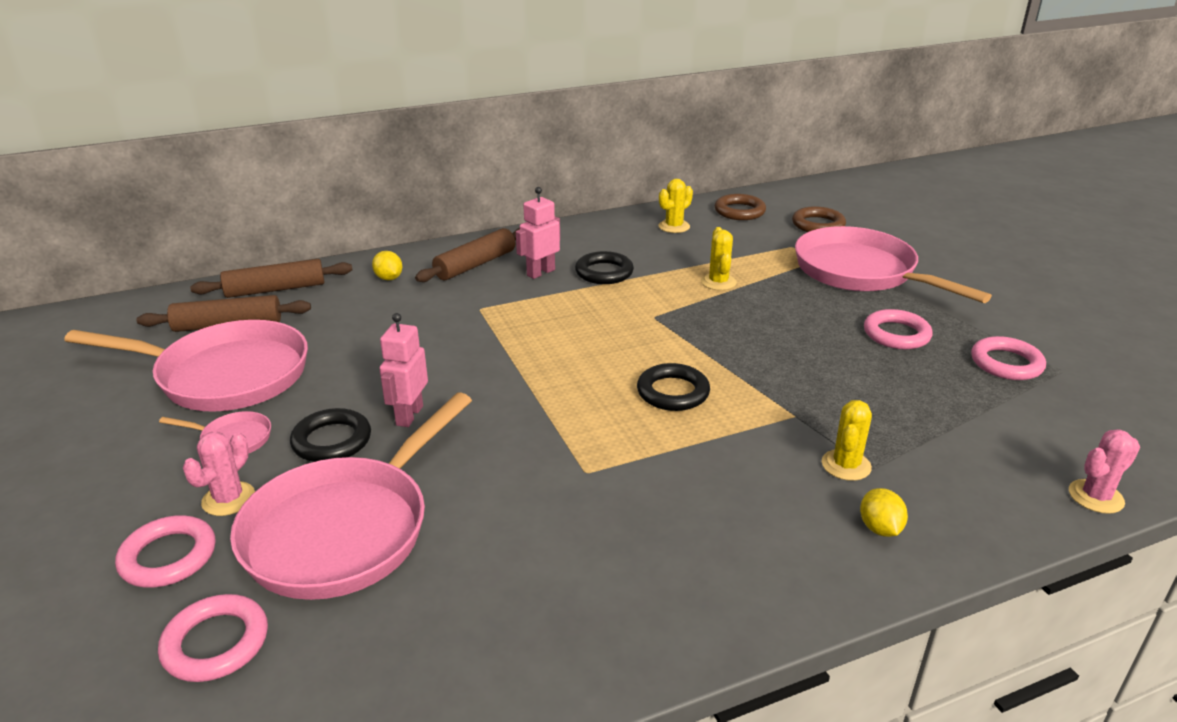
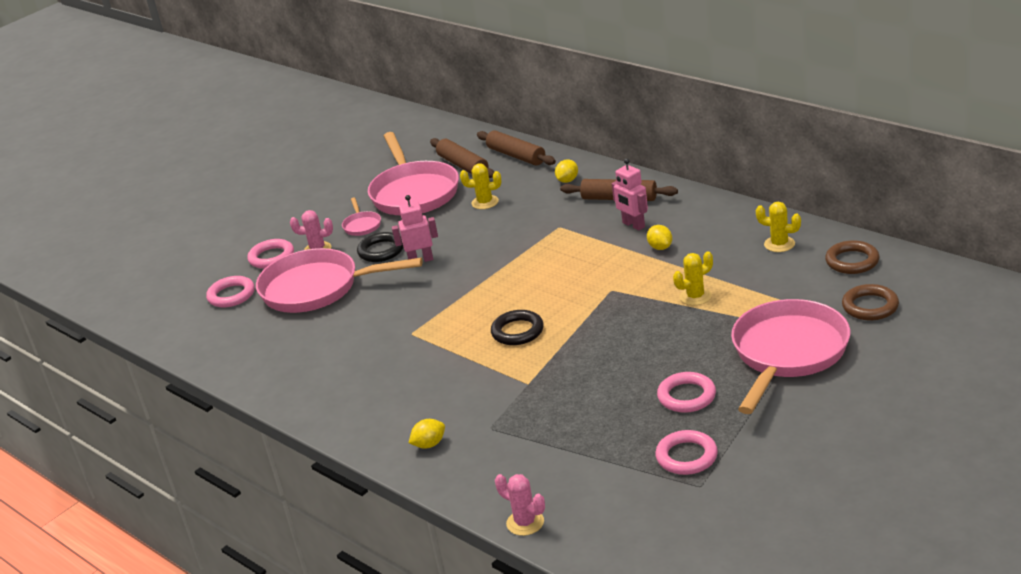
camera: 70 degrees right, 0 degrees up
(540, 272) = (633, 225): pink robot -> pink robot turned 150 degrees counterclockwise
(604, 272) = (660, 247): black ring -> yellow lemon
(846, 465) = (485, 417): yellow cactus -> yellow cactus (485, 202)

